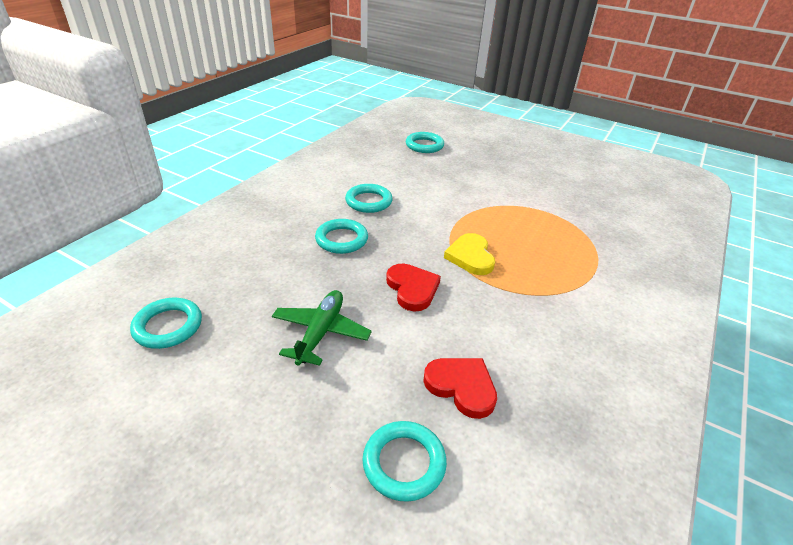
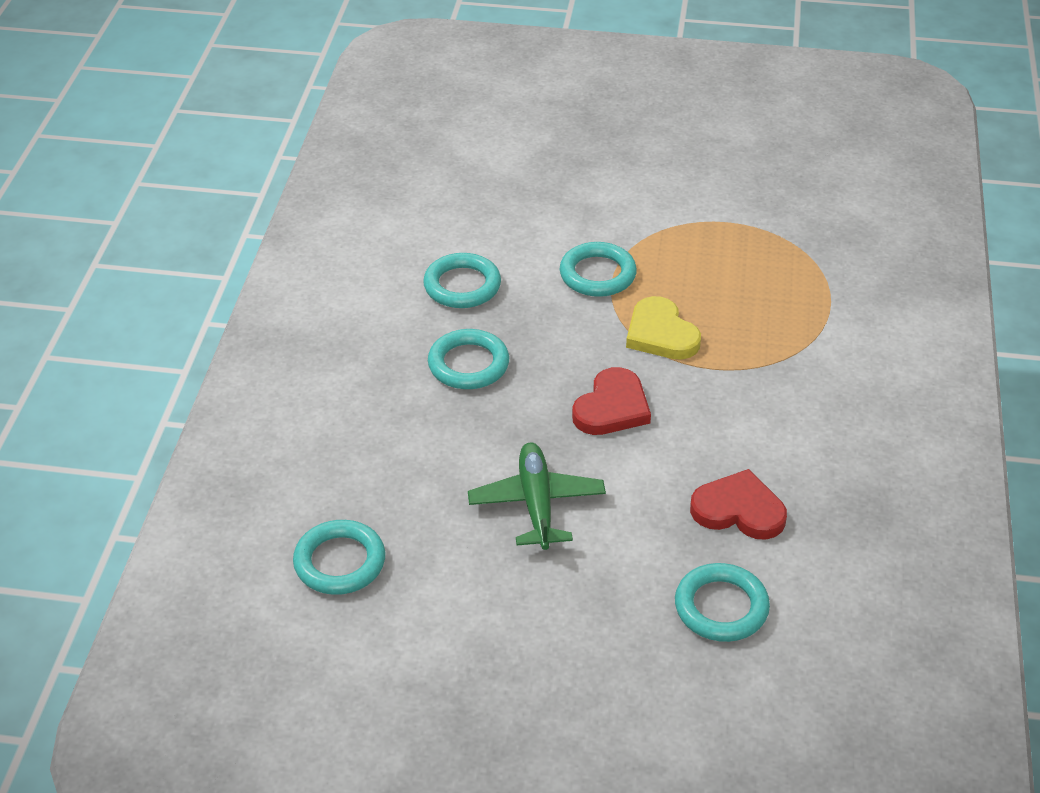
camera: 20 degrees left, 5 degrees up
(412, 289) = (612, 407): red heart -> red heart turned 75 degrees clockwise
(424, 145) = (477, 142): turquoise ring -> turquoise ring (597, 274)

